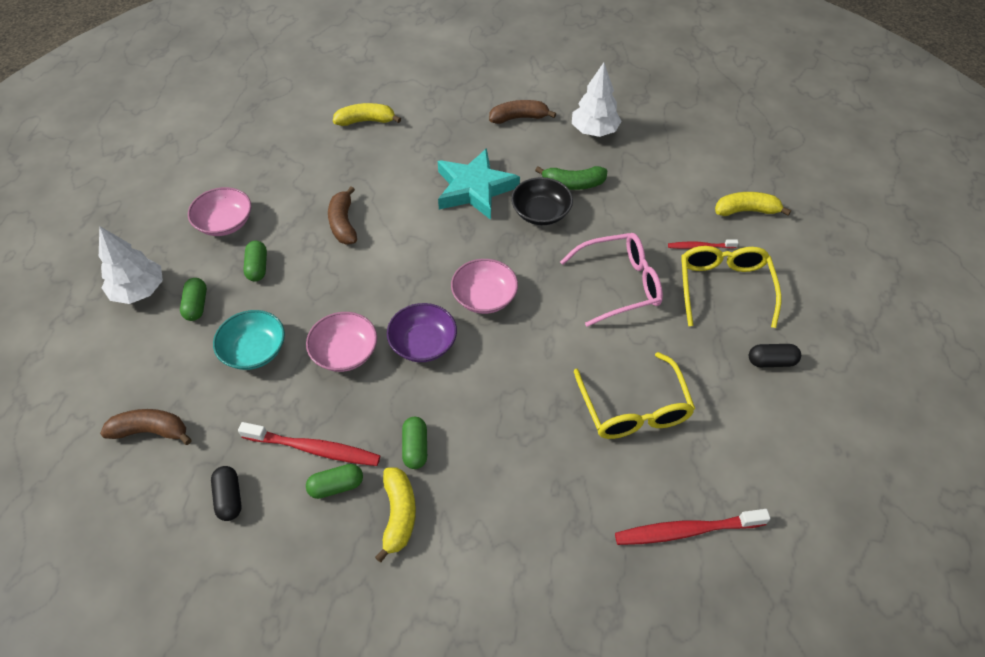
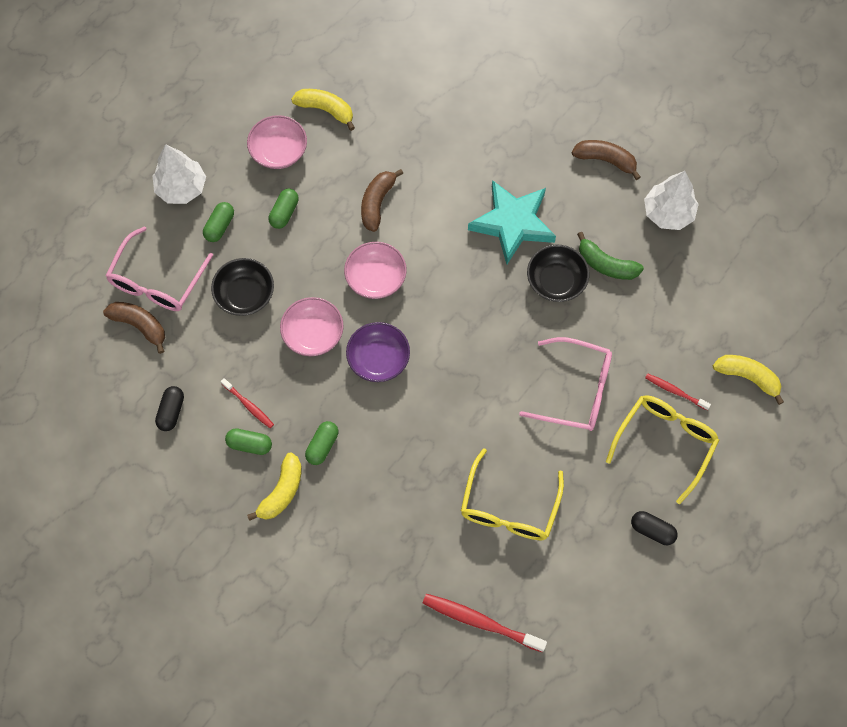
camera: 30 degrees right, 15 degrees up
(151, 381) = (157, 281): none -> pink glasses
(254, 350) = (245, 294): turquoise bowl -> black bowl
(314, 449) = (248, 405): red toothbrush -> red toothbrush, size x0.57
(366, 121) = (459, 92): yellow banana -> yellow banana (326, 110)
(484, 297) = (453, 341): pink bowl -> pink bowl (376, 278)

